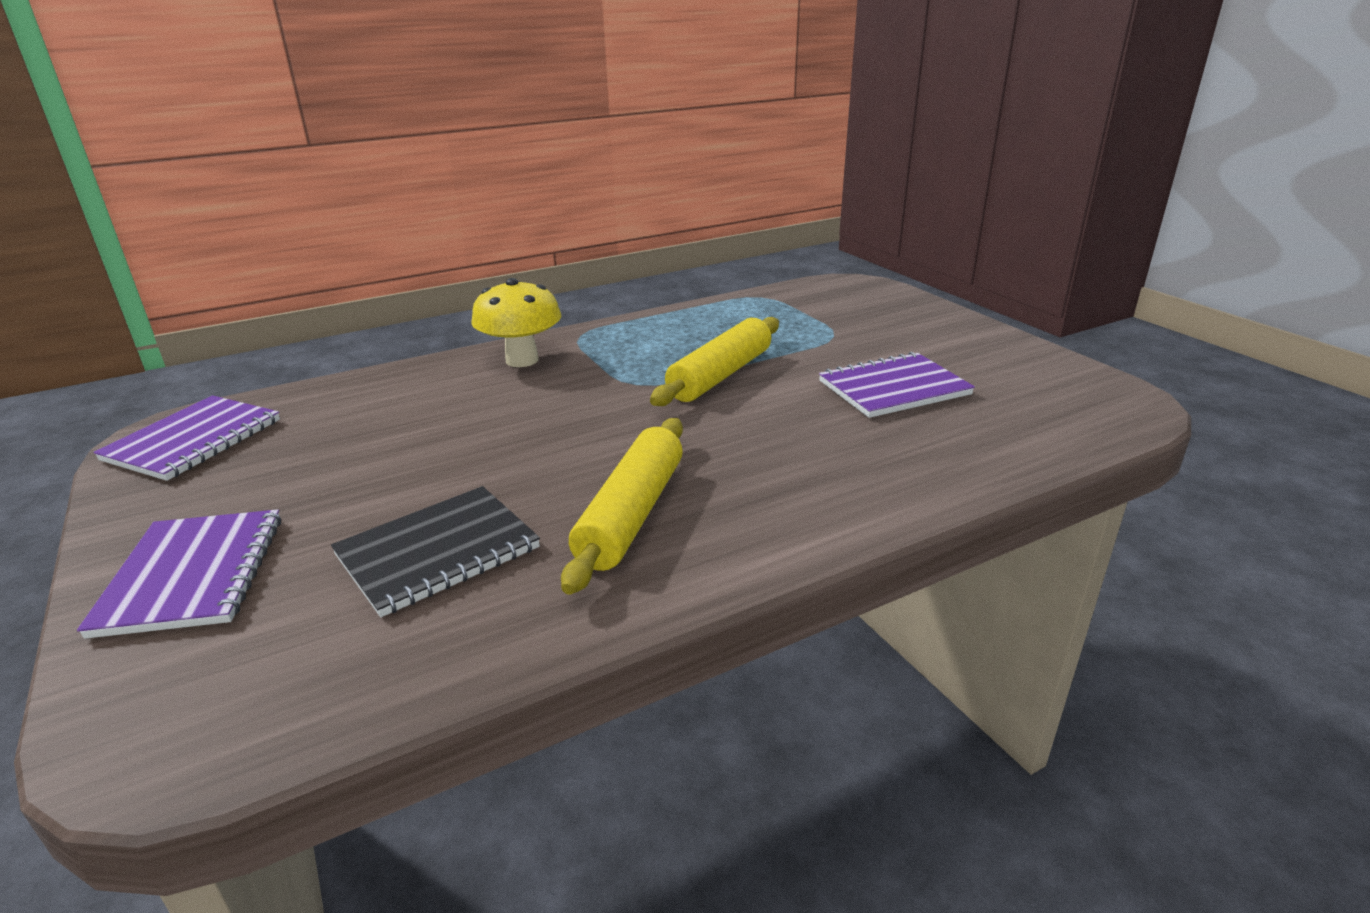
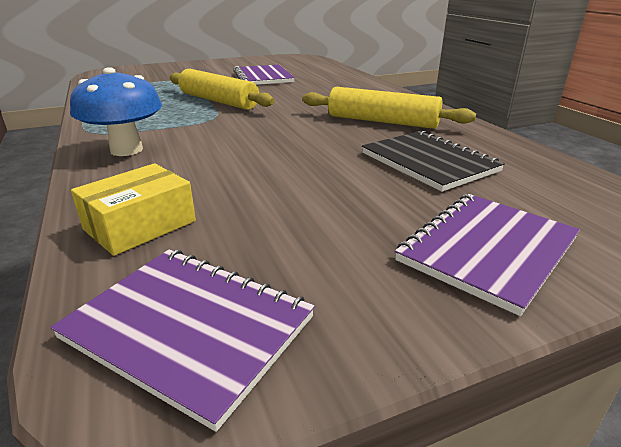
camera: 85 degrees left, 0 degrees up
(193, 574) = (487, 250): purple notebook -> purple notebook turned 45 degrees counterclockwise
(345, 399) = (140, 225): none -> yellow box
(522, 360) = (126, 150): yellow mushroom -> blue mushroom

